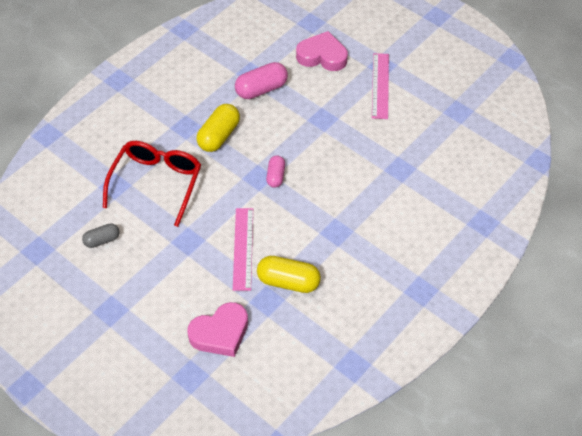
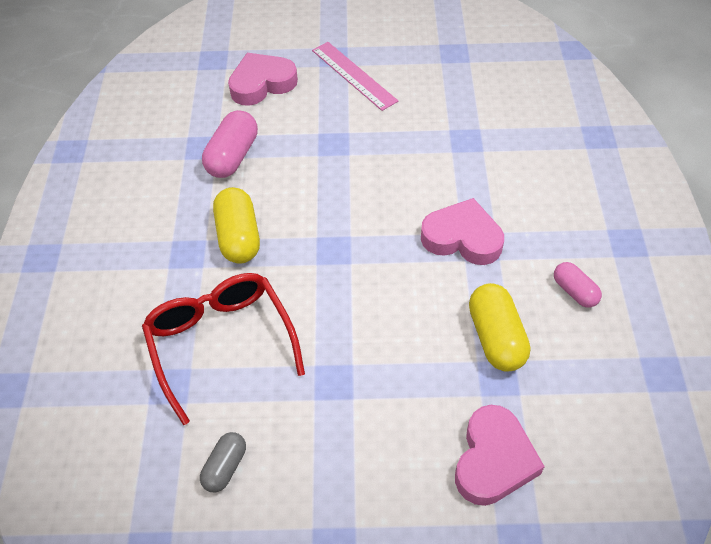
camera: 40 degrees left, 0 degrees up
(243, 248) = (406, 340): pink ruler -> none
(275, 176) = (351, 235): pink capsule -> pink capsule (574, 291)
(288, 282) = (496, 337): yellow capsule -> yellow capsule turned 75 degrees counterclockwise
(332, 220) = (462, 238): none -> pink heart

